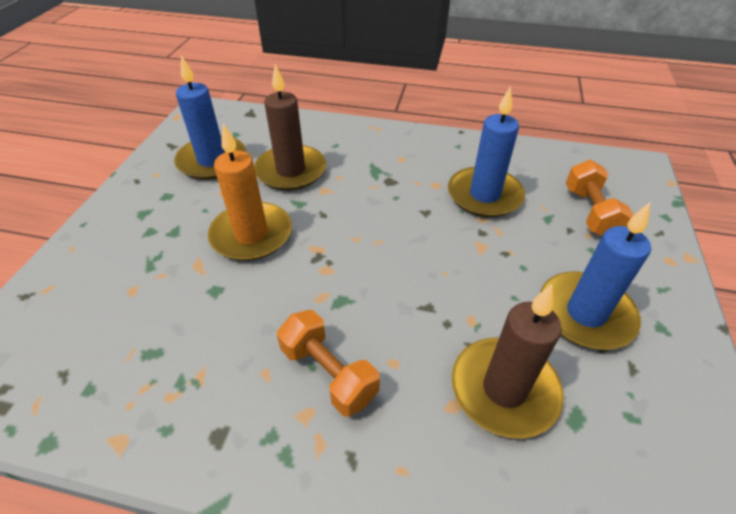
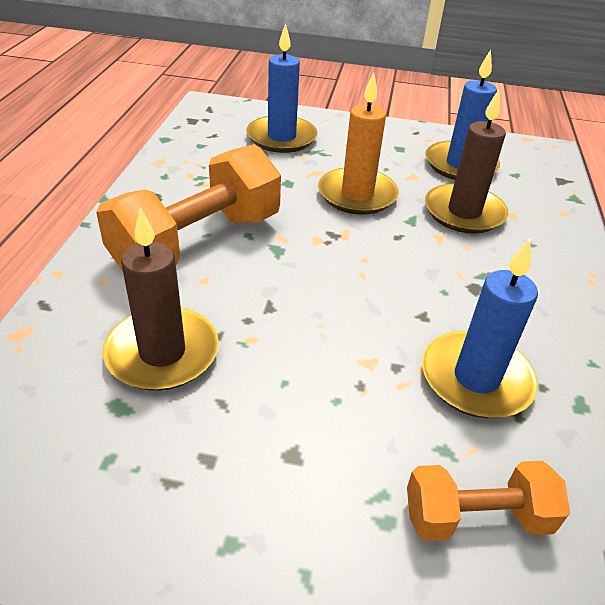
camera: 85 degrees right, 5 degrees down
(328, 373) = (198, 242): orange dumbbell -> orange dumbbell, size x1.84
(585, 313) = (257, 451): blue candle -> blue candle (281, 137)

